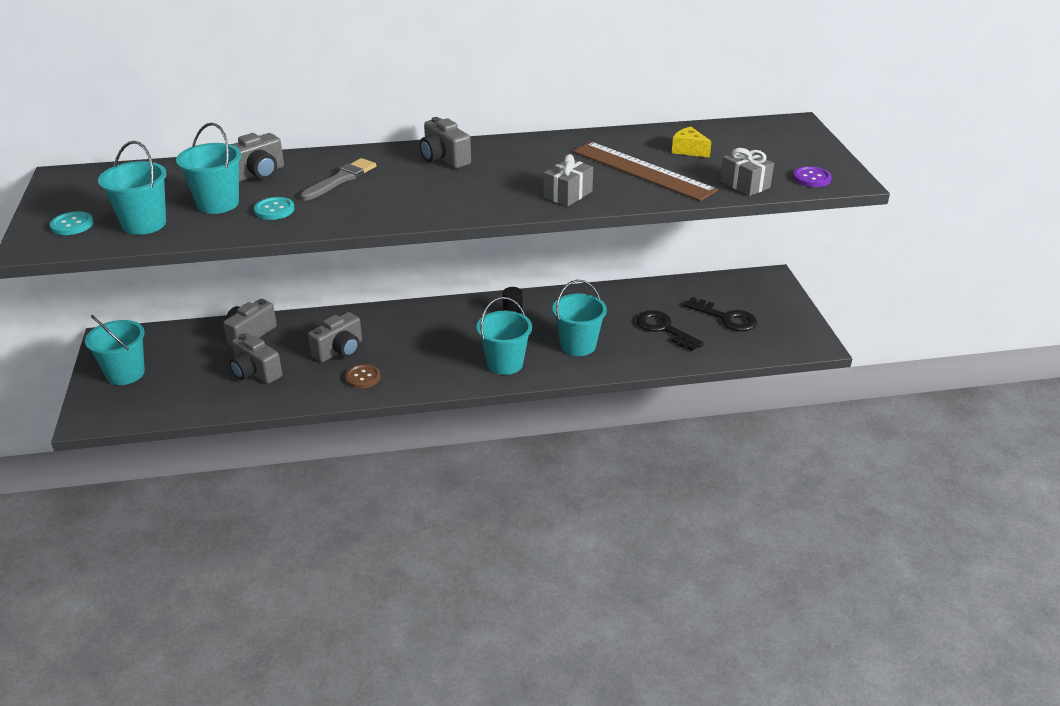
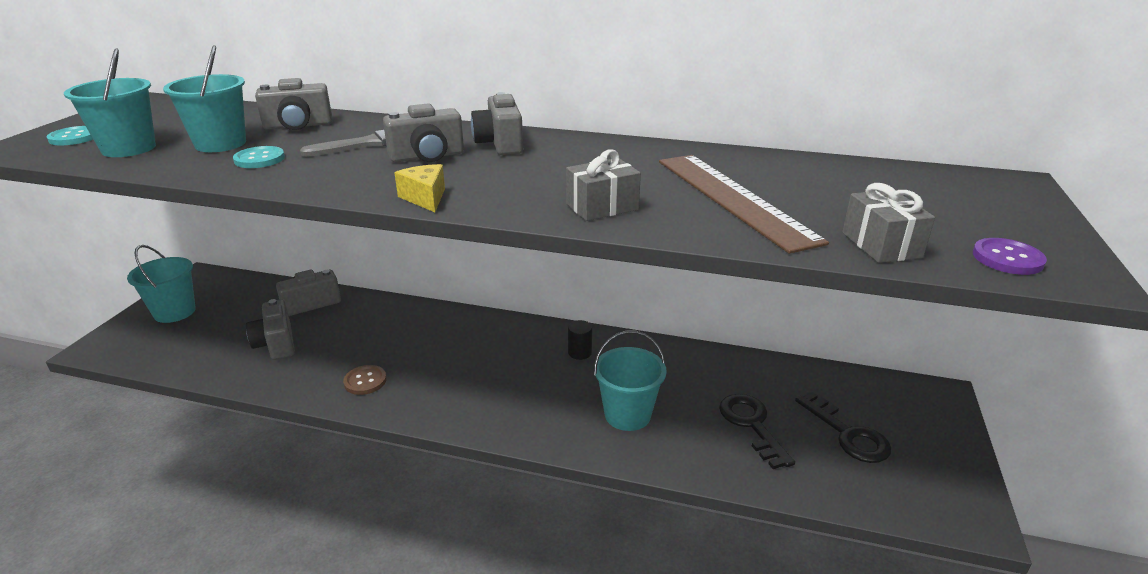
camera: 25 degrees right, 5 degrees down
(339, 350) = (372, 344): grey camera -> grey camera (427, 157)
(505, 363) = (525, 412): turquoise bucket -> none
(688, 150) = (821, 187): yellow cheese -> yellow cheese (425, 198)

